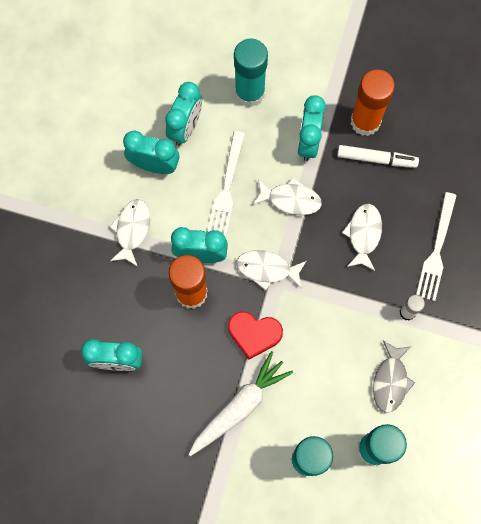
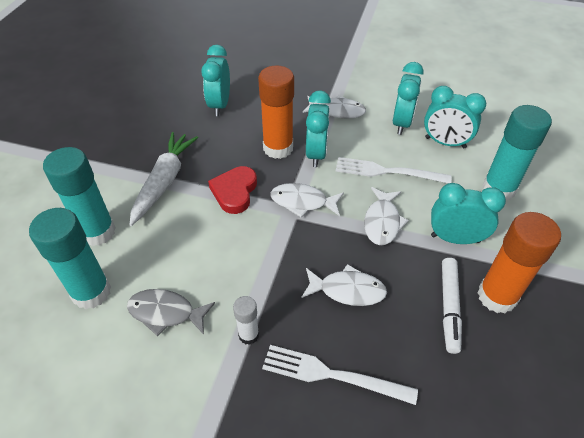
camera: 90 degrees right, 25 degrees down
(240, 406) = (164, 181): white carrot -> white carrot turned 120 degrees counterclockwise
(267, 269) = (302, 202): white fish -> white fish turned 90 degrees counterclockwise

